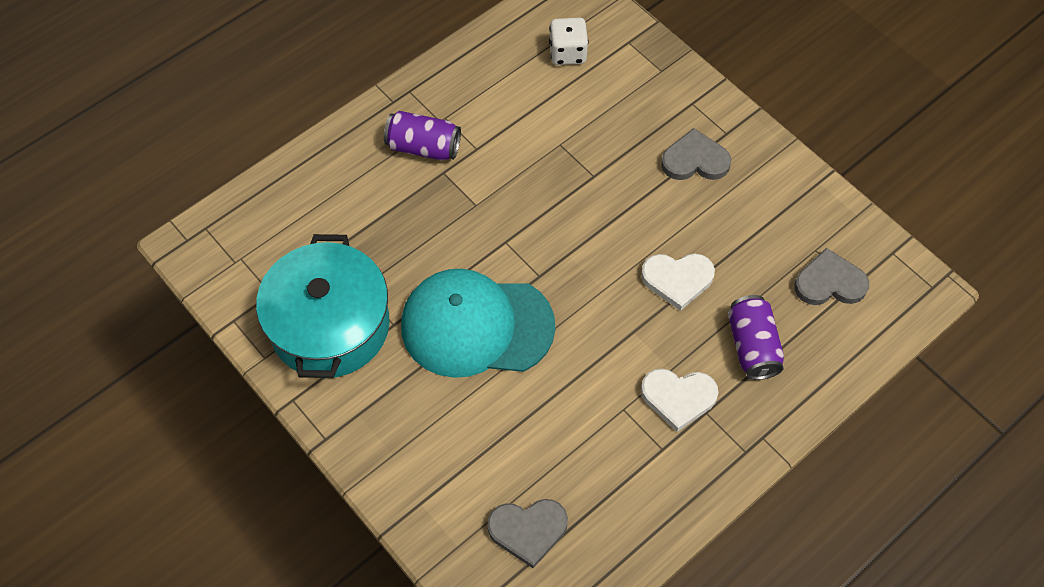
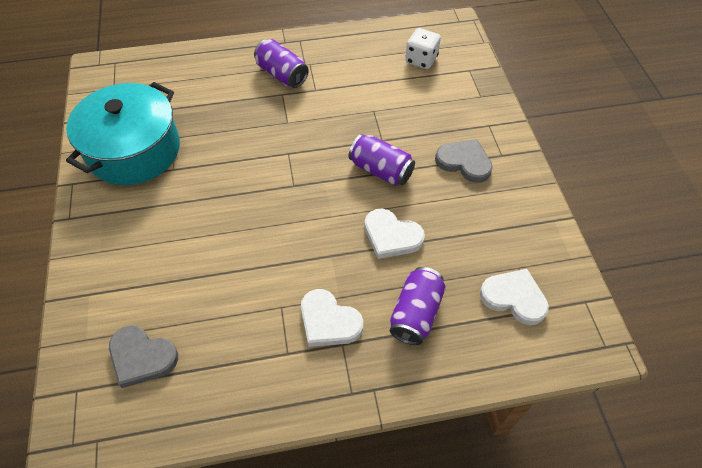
camera: 30 degrees right, 5 degrees down
(476, 326) = (225, 196): turquoise cap -> none
(617, 212) = (381, 170): none -> purple can
(829, 282) = (514, 298): grey heart -> white heart

